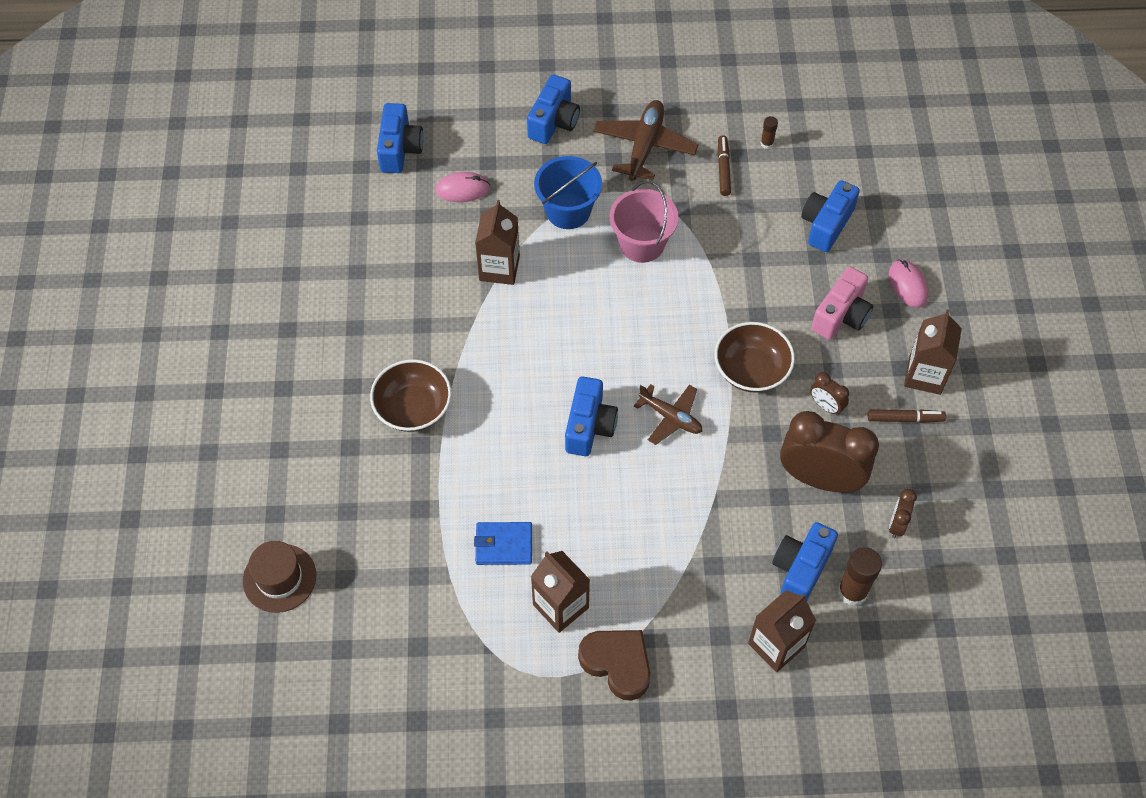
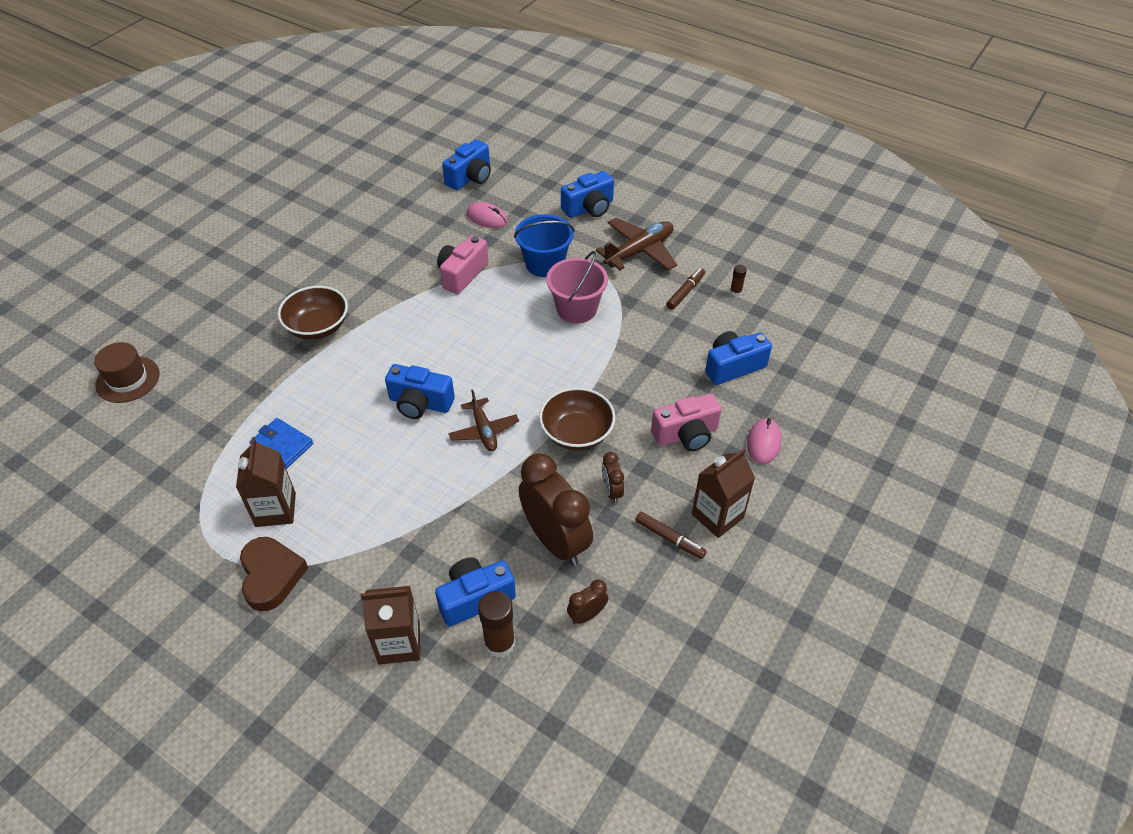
camera: 35 degrees right, 10 degrees down
(499, 268) = (462, 274): brown carton -> pink camera
(589, 426) = (420, 403): blue camera -> blue camera turned 60 degrees clockwise

